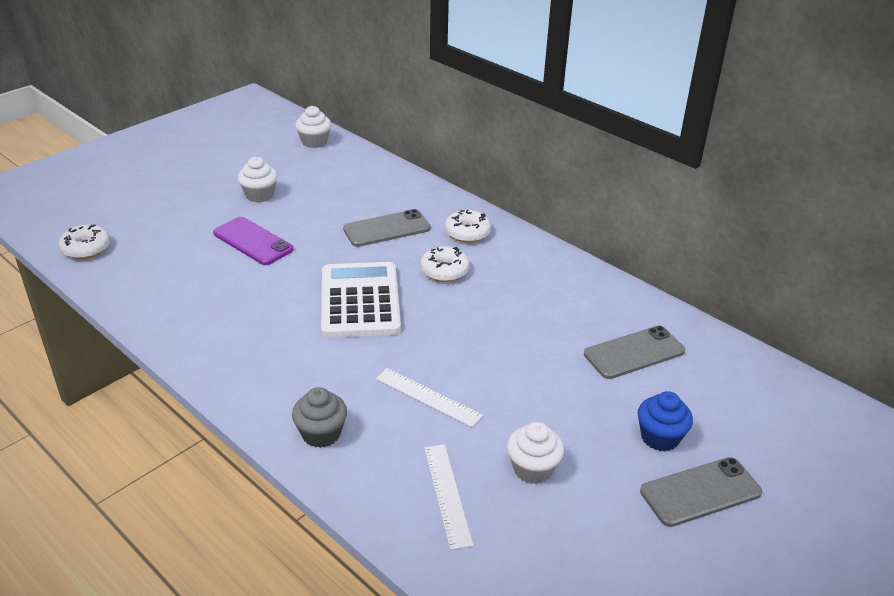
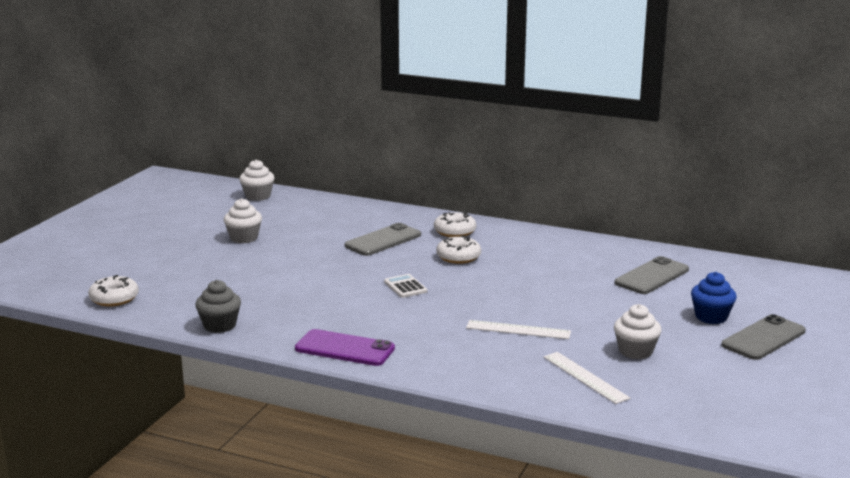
camera: 20 degrees left, 15 degrees down
(253, 241) = (270, 268): purple phone -> purple phone (345, 348)
(321, 434) = (453, 366): grey cupcake -> grey cupcake (219, 325)
(360, 301) = (405, 287): white calculator -> white calculator, size x0.42

